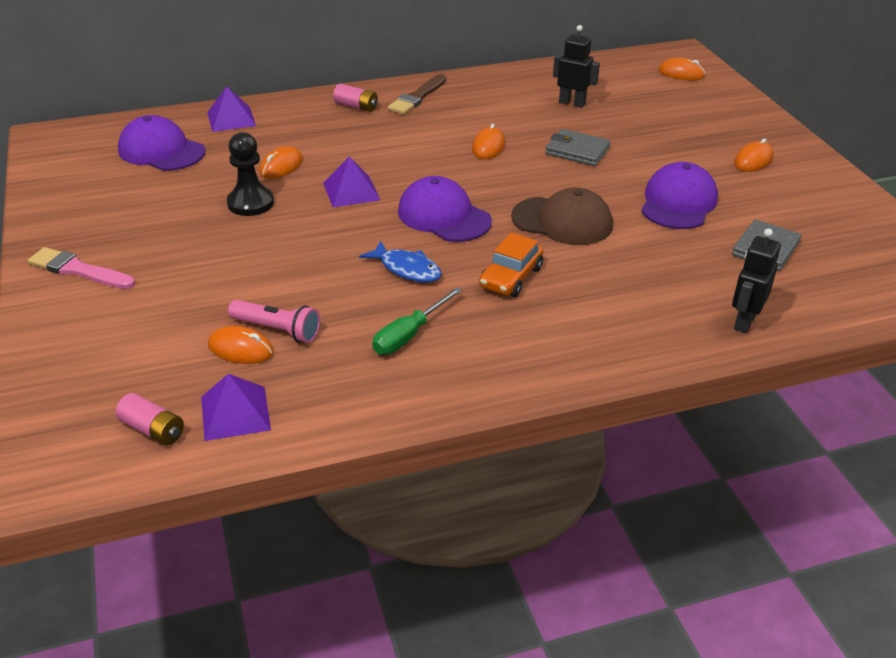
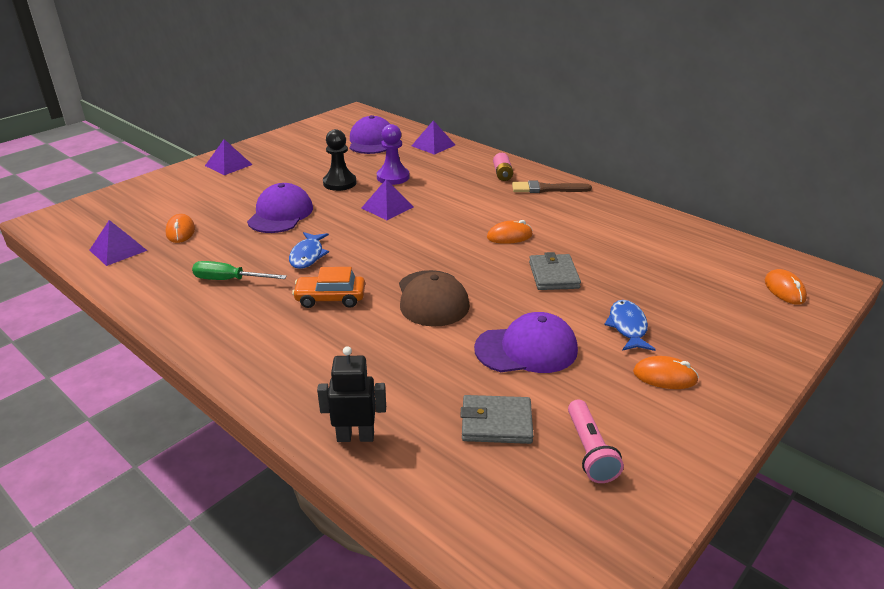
camera: 60 degrees right, 5 degrees down
(78, 270) = (228, 165): pink brush -> purple pyramid
(153, 430) = (93, 233): pink battery -> none
(277, 330) = (207, 235): pink flashlight -> pink flashlight (589, 451)
(281, 166) = (393, 177): orange mouse -> purple pawn
(444, 216) = (389, 248): purple cap -> purple cap (280, 214)
(572, 103) = (633, 251): black robot -> none
(681, 149) = (627, 327): none -> blue fish

